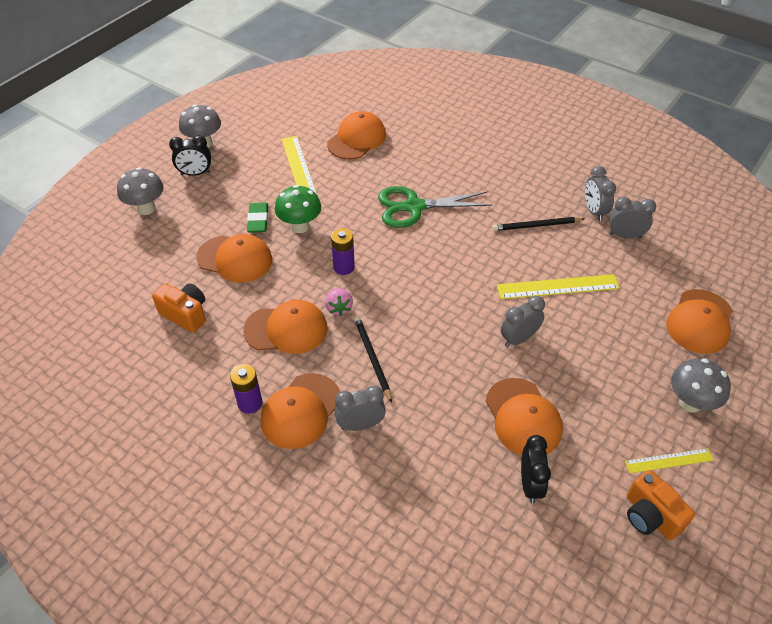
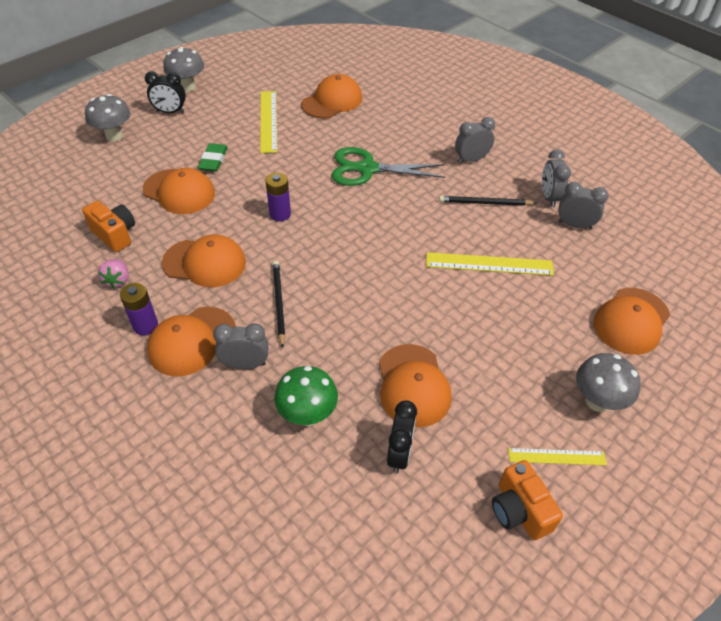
camera: 10 degrees right, 0 degrees up
(300, 226) = (251, 171): green mushroom -> green mushroom (307, 415)
(339, 308) = (262, 251): pink strawberry -> pink strawberry (118, 280)
(519, 339) = (433, 308): grey clock -> grey clock (471, 160)

